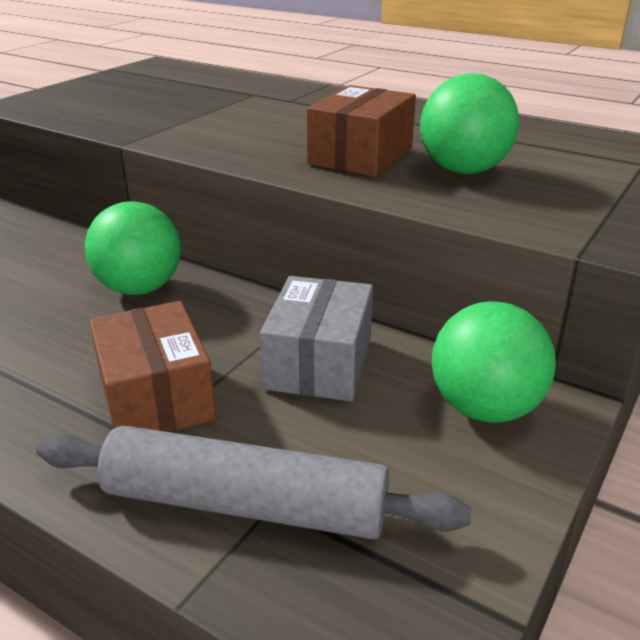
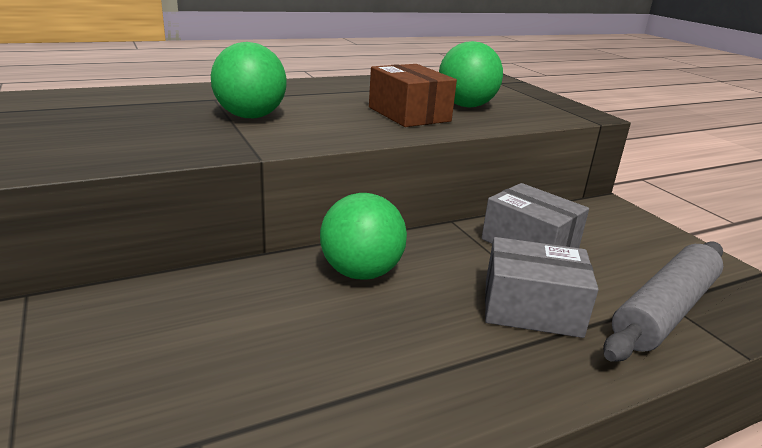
camera: 60 degrees left, 5 degrees down
(155, 397) = (531, 308): brown box -> grey box
(485, 408) = (604, 220): green ball -> green ball (250, 116)

